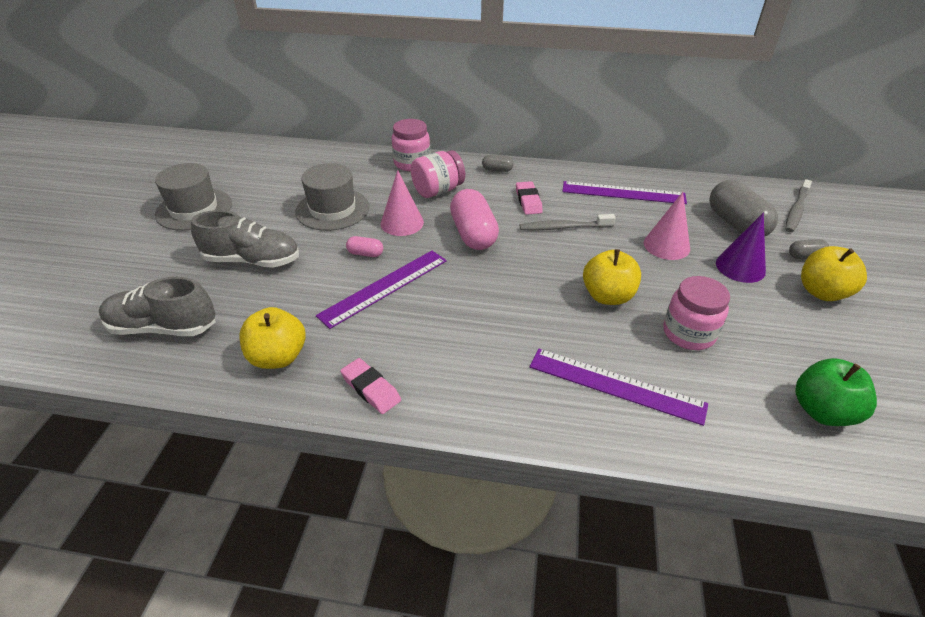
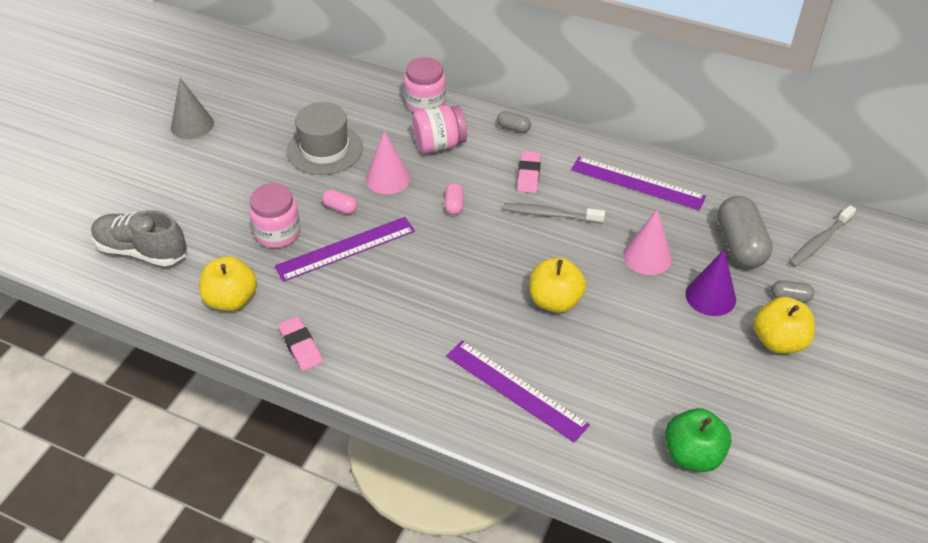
camera: 15 degrees right, 5 degrees up
(194, 209) = (192, 125): grey hat -> grey cone
(252, 260) = (233, 195): grey shoe -> none
(473, 234) = (454, 205): pink capsule -> pink capsule, size x0.47
(688, 333) = (612, 355): pink jar -> pink jar (278, 233)

